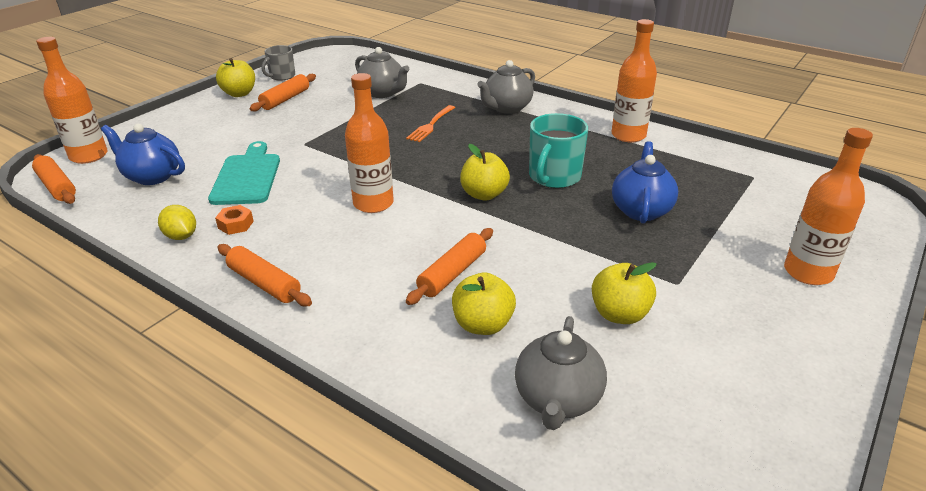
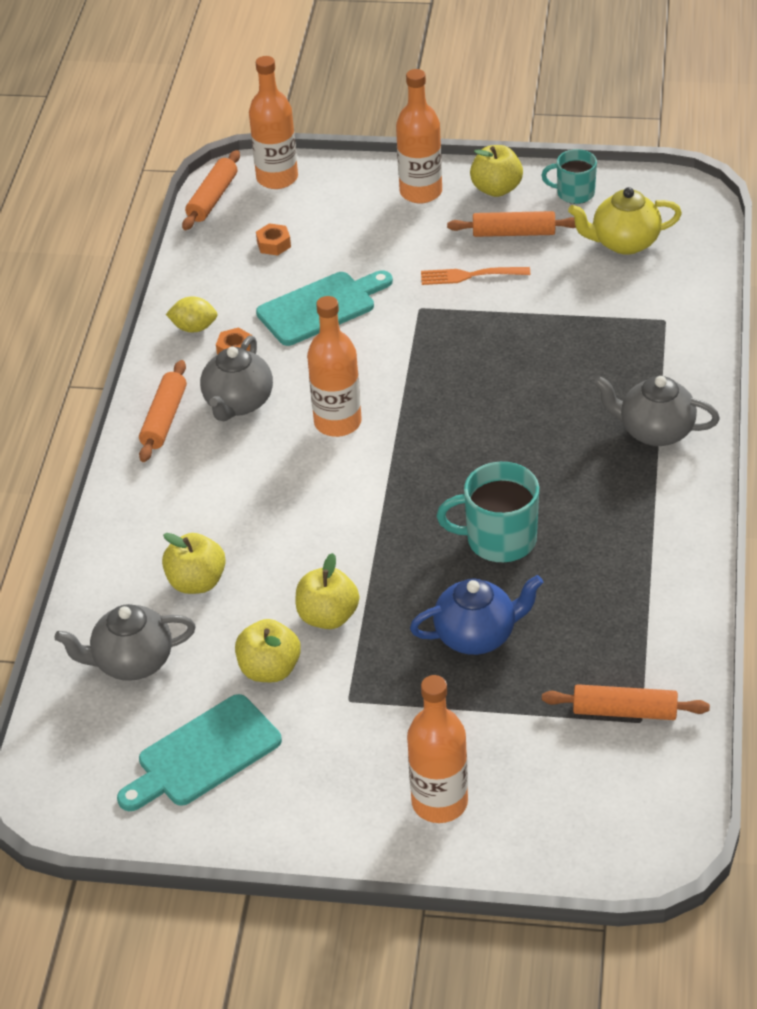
camera: 65 degrees right, 10 degrees up
(152, 176) = (274, 244): blue teapot -> orange nut
(181, 236) = (194, 328): yellow lemon -> yellow lemon turned 75 degrees clockwise
(281, 76) = (574, 193): grey mug -> turquoise mug
(343, 75) = (624, 243): none -> yellow teapot
(382, 93) = (602, 302): grey teapot -> grey teapot (238, 403)
(431, 125) = (548, 385): orange fork -> orange fork (471, 275)
(452, 273) = (257, 532): orange rolling pin -> orange rolling pin (624, 711)
(484, 194) = (417, 497): yellow apple -> yellow apple (328, 616)
(628, 135) = (667, 573): orange bottle -> orange bottle (421, 192)
(708, 387) = (203, 755): none -> turquoise cutting board

